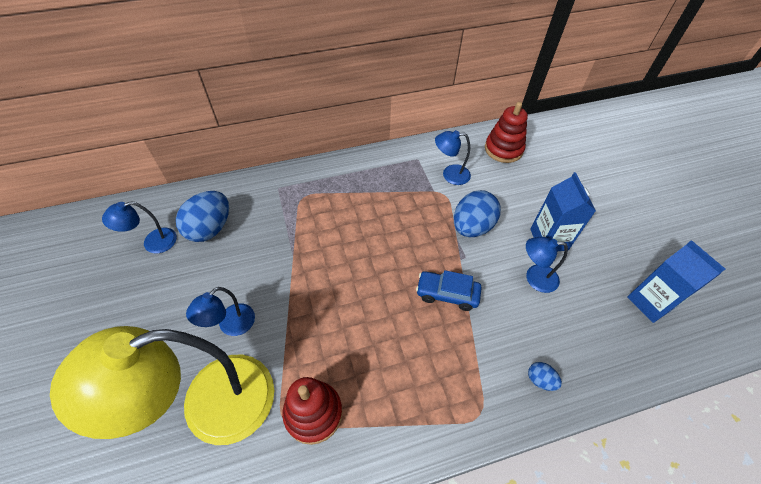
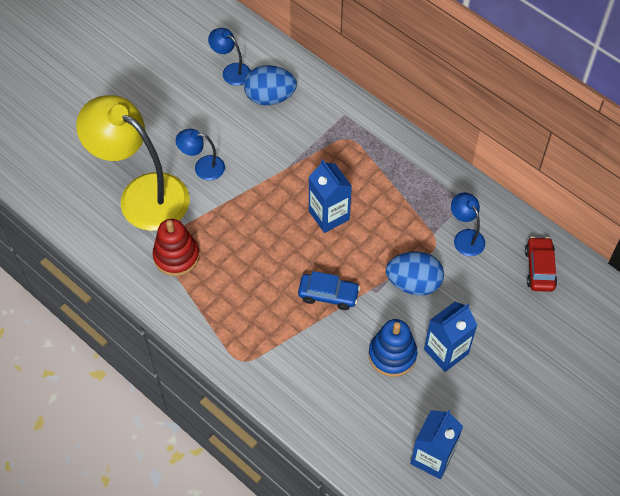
camera: 60 degrees right, 5 degrees up
(366, 250) = (329, 215): none -> blue carton
(447, 294) = (328, 295): blue car -> blue car turned 120 degrees clockwise
(503, 149) = (539, 268): red stacking toy -> red car
(534, 278) = (392, 355): blue lamp -> blue stacking toy
(540, 380) = (296, 392): blue egg -> none

